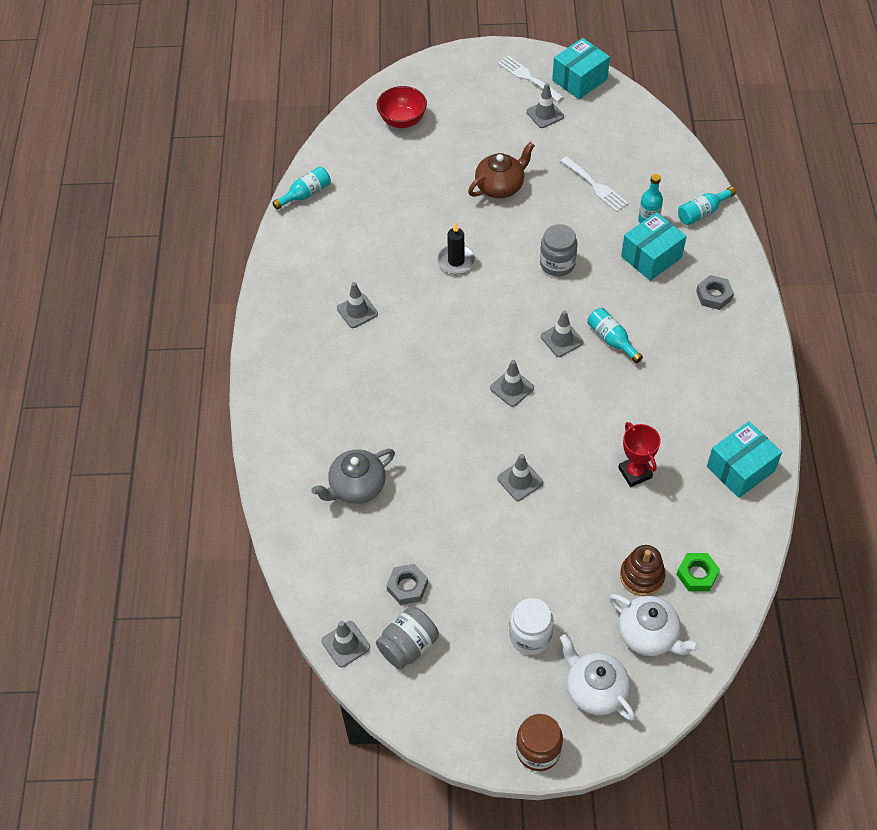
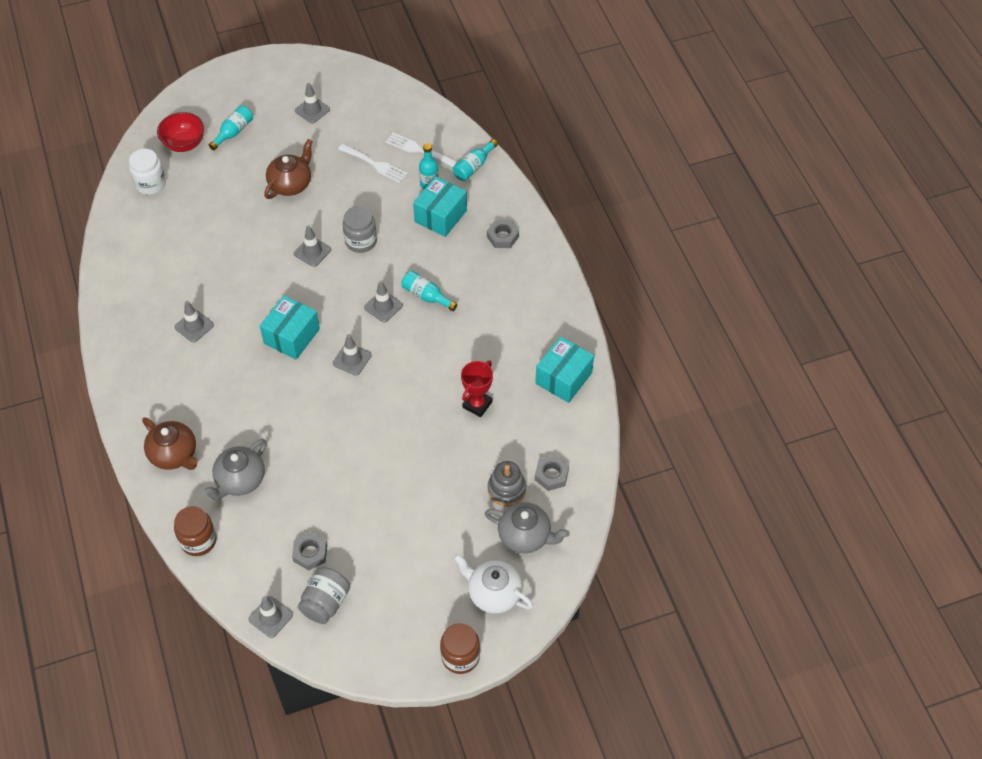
camera: 20 degrees left, 0 degrees up
(295, 539) = (198, 540): none -> brown jar
(297, 441) = (174, 454): none -> brown teapot
(305, 194) = (114, 232): turquoise bottle -> turquoise bottle (233, 132)
(456, 261) = (270, 260): black candle -> none
(520, 480) = (381, 437): grey traffic cone -> grey traffic cone (312, 251)
(528, 77) = (288, 80): white fork -> white fork (418, 150)
(530, 636) = (427, 565): white jar -> white jar (150, 184)
(579, 80) = (334, 72): turquoise box -> turquoise box (292, 336)
(635, 473) = (477, 404): red trophy -> red trophy turned 75 degrees clockwise
(642, 576) = (506, 489): brown stacking toy -> grey stacking toy
(648, 635) = (525, 536): white teapot -> grey teapot
(697, 574) = (551, 475): green nut -> grey nut

